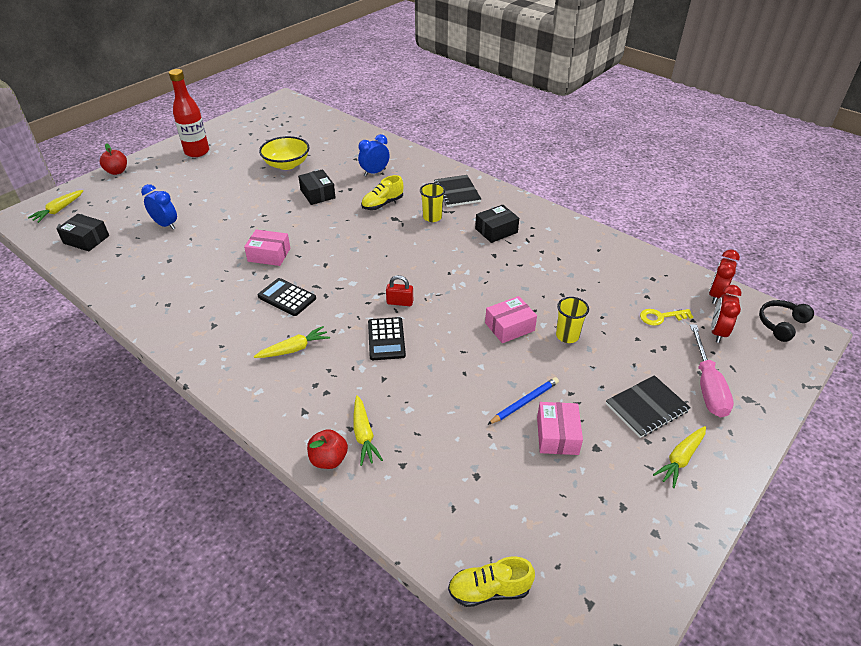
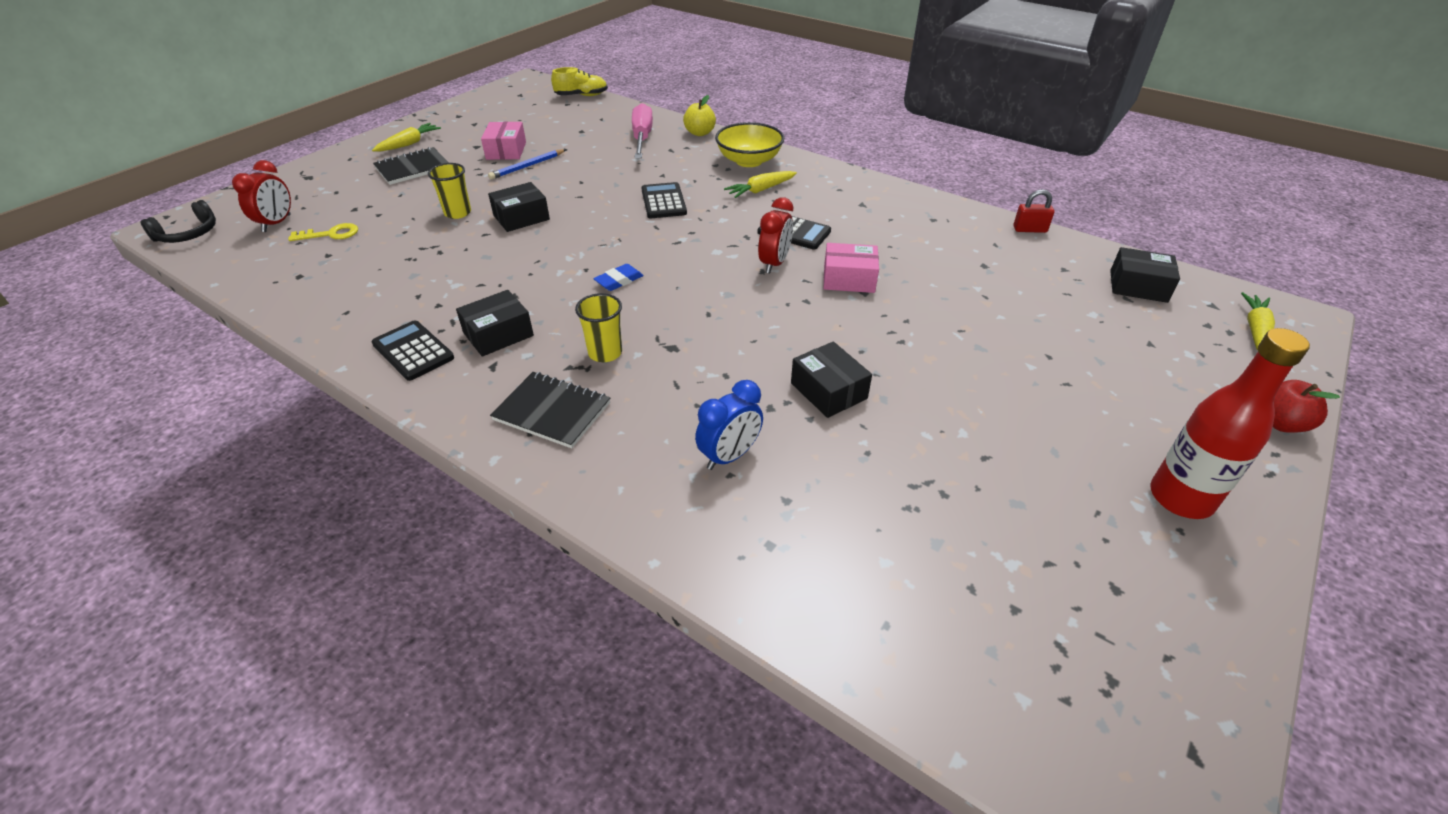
camera: 175 degrees right, 0 degrees up
(166, 225) = (1046, 314): blue clock -> none
(287, 164) = (937, 468): yellow bowl -> yellow bowl (749, 161)
(329, 459) = (699, 133): red apple -> yellow apple
(364, 435) = (674, 144): yellow carrot -> none
(382, 204) = (697, 375): yellow shoe -> none
(400, 302) = (651, 234): red padlock -> red padlock (1029, 229)
(425, 262) = (619, 281): none -> blue eraser
(457, 192) = (552, 411): black notebook -> black notebook turned 45 degrees counterclockwise
(509, 327) = (521, 217): pink box -> black box
(542, 224) = (413, 351): none -> black calculator
(707, 386) = (338, 183): pink screwdriver -> pink screwdriver (642, 138)
(716, 295) = (232, 260): red clock -> red clock (774, 264)

